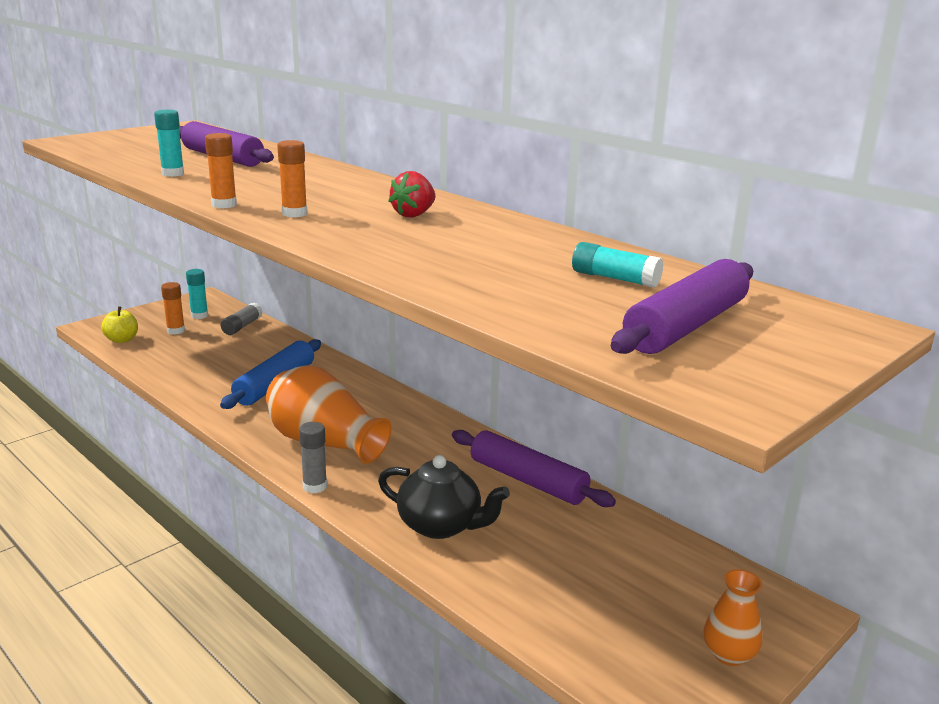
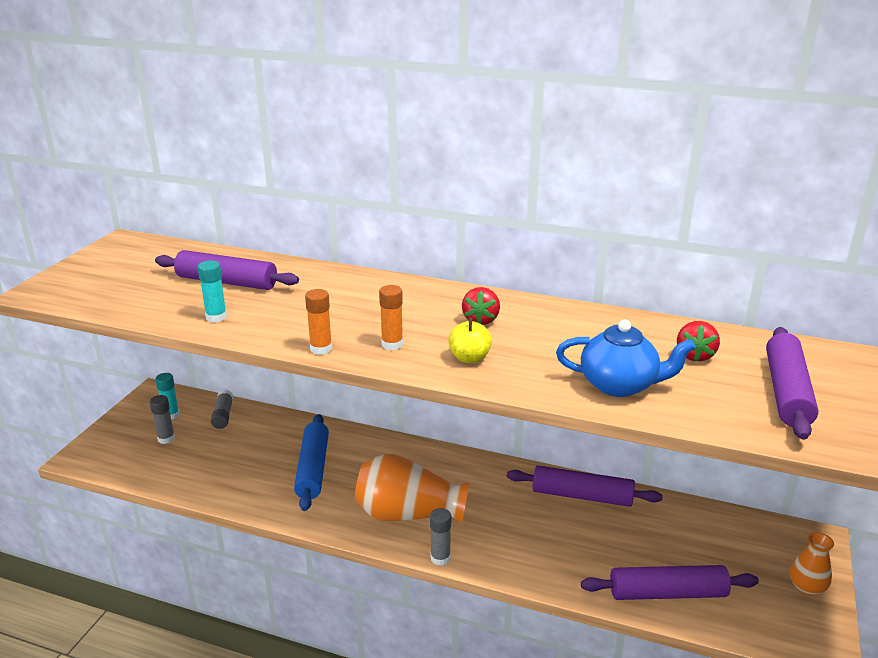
camera: 25 degrees left, 5 degrees up
(122, 340) = (124, 464): yellow apple -> yellow apple (469, 358)
(176, 331) = (166, 439): orange glue stick -> grey glue stick
(441, 525) = (559, 558): black teapot -> none
(480, 281) = (619, 385): none -> blue teapot
(533, 597) = (667, 593): none -> purple rolling pin
(615, 279) = (694, 355): turquoise glue stick -> red strawberry

